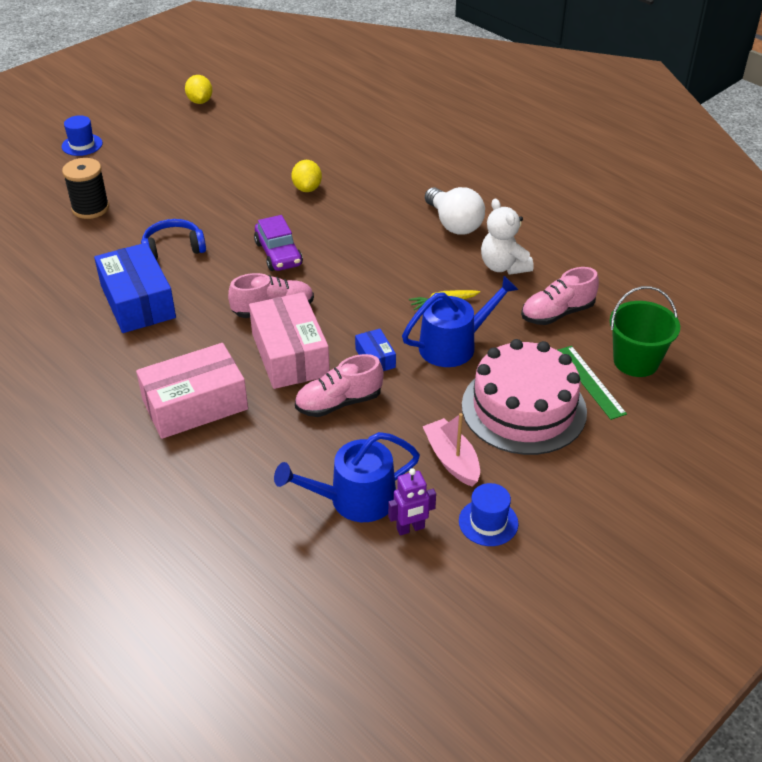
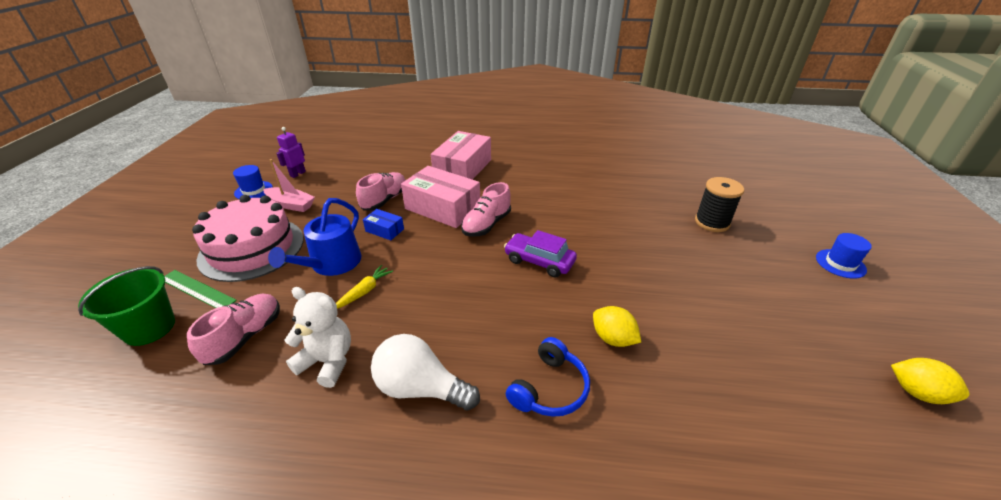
camera: 140 degrees right, 5 degrees down
(138, 301) = (571, 191): blue box -> none
(173, 248) = (611, 227): blue headphones -> blue headphones (549, 388)
(355, 499) = (336, 172): blue watering can -> none

